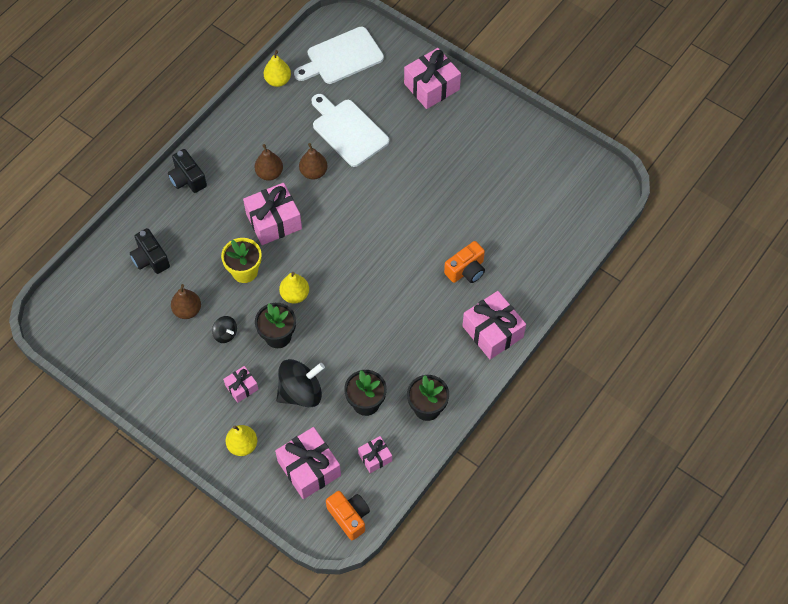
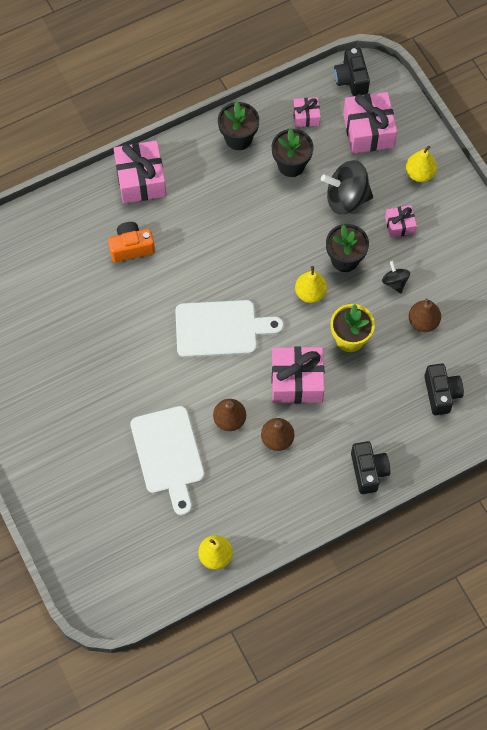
camera: 155 degrees left, 5 degrees up
(341, 57) = (128, 555): white cutting board -> white cutting board (221, 328)
(349, 517) = (351, 79): orange camera -> black camera
(431, 86) = (48, 470): pink gift -> none

